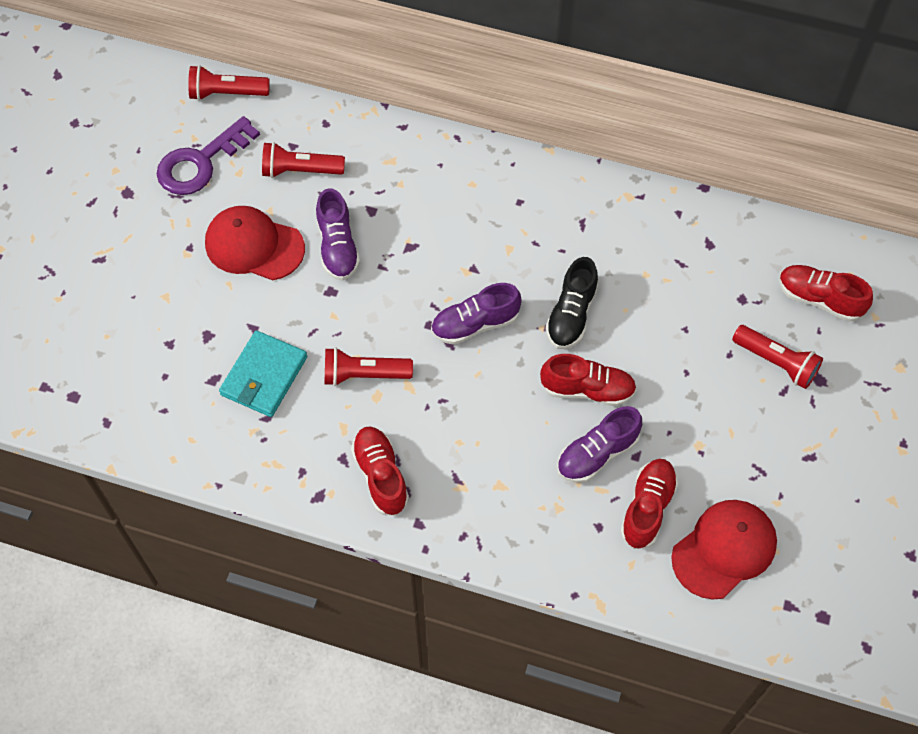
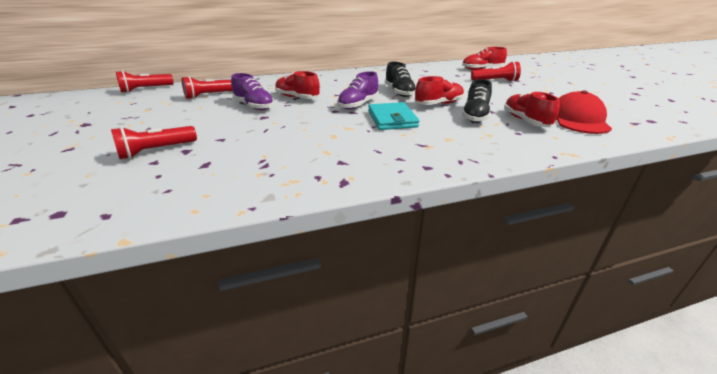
camera: 35 degrees left, 30 degrees down
(201, 163) = (140, 106): purple key -> none
(254, 245) = (198, 117): red cap -> none
(264, 376) = (246, 152): turquoise wallet -> turquoise wallet (392, 119)
(364, 374) = (316, 132): red flashlight -> red flashlight (156, 151)
(381, 476) = (375, 159): red shoe -> red shoe (297, 97)
(597, 454) = (475, 116): purple shoe -> black shoe

